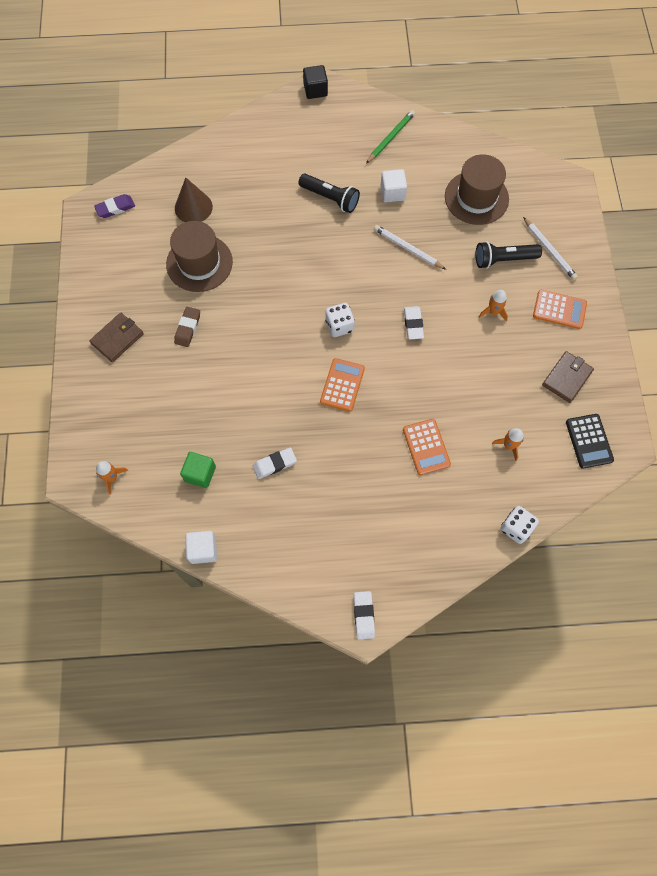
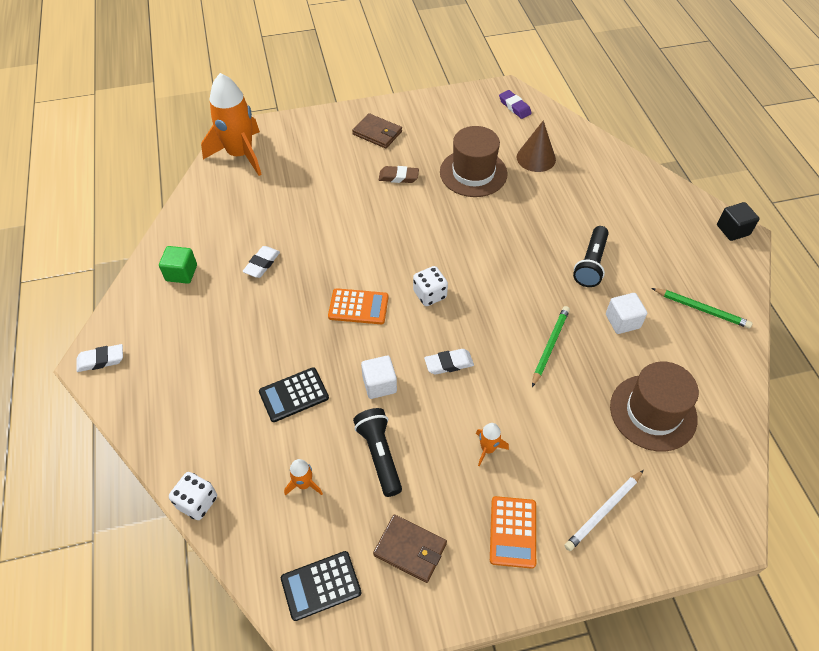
camera: 80 degrees right, 15 degrees down
(112, 477) = (240, 154): orange rocket -> orange rocket, size x2.39
(200, 473) = (248, 211): green cube -> green cube (181, 273)
(203, 550) = (173, 226): white cube -> white cube (379, 384)
(274, 464) = (262, 264): white eraser -> white eraser turned 60 degrees clockwise
(408, 248) = (550, 346): white pencil -> green pencil
(426, 447) = (294, 395): orange calculator -> black calculator
(503, 259) = (569, 454): black flashlight -> black flashlight (380, 455)

